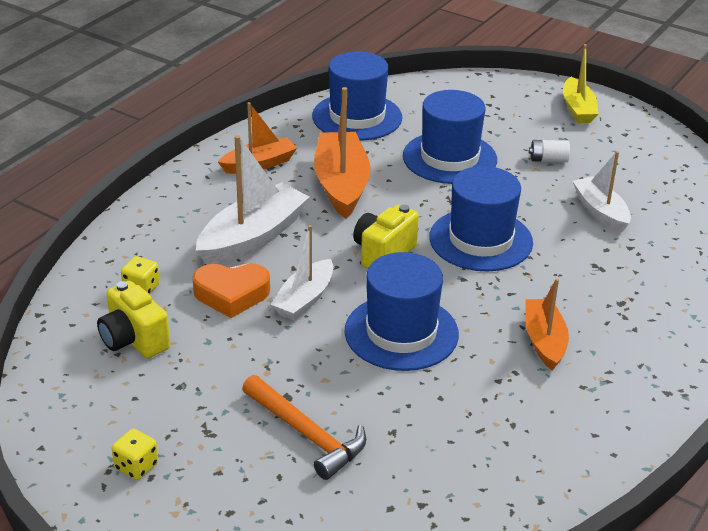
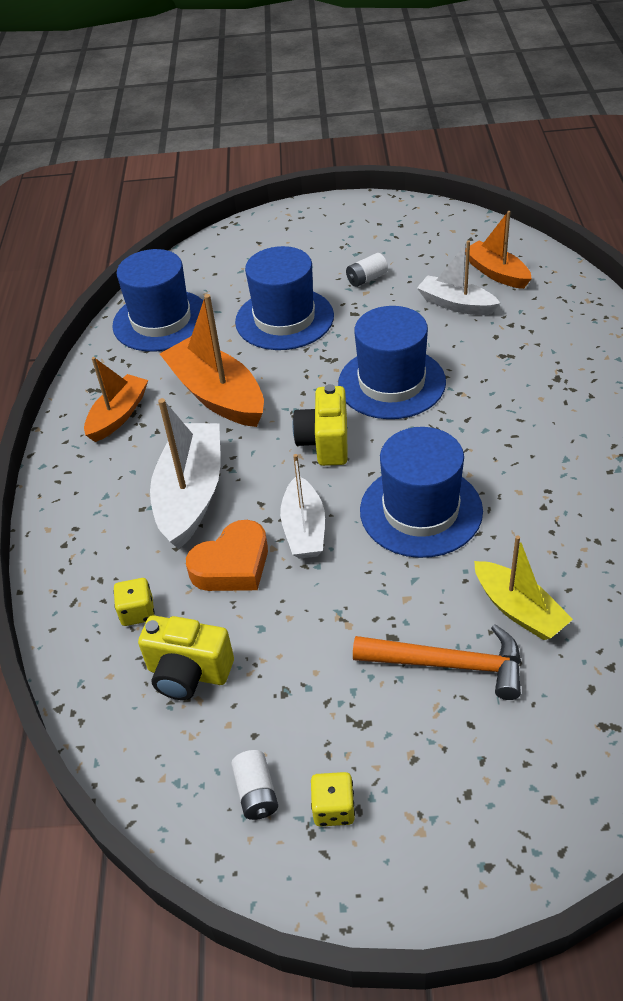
camera: 30 degrees left, 10 degrees up
(100, 429) = (256, 792): none -> white battery
(544, 341) = (539, 448): orange boat -> orange boat (496, 273)
(578, 109) = (341, 220): yellow boat -> yellow boat (518, 609)

